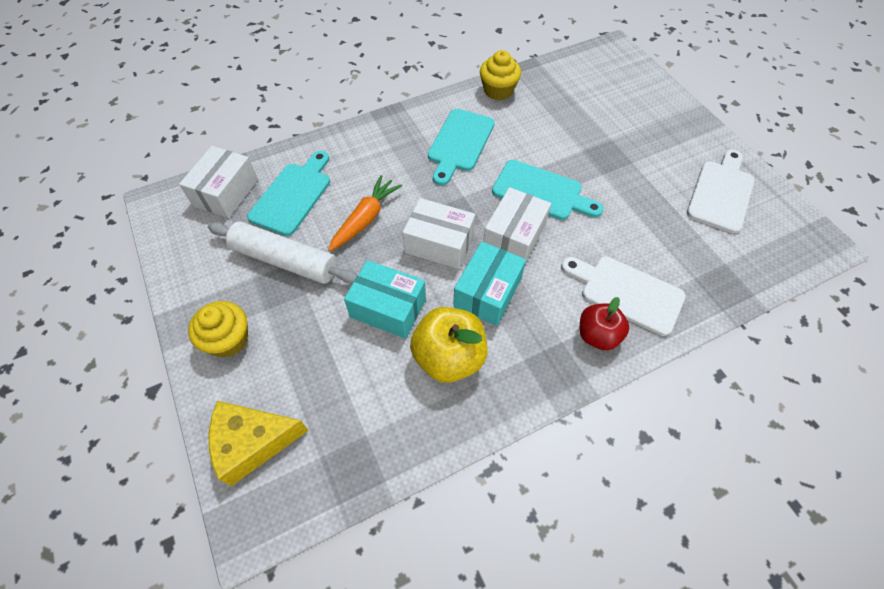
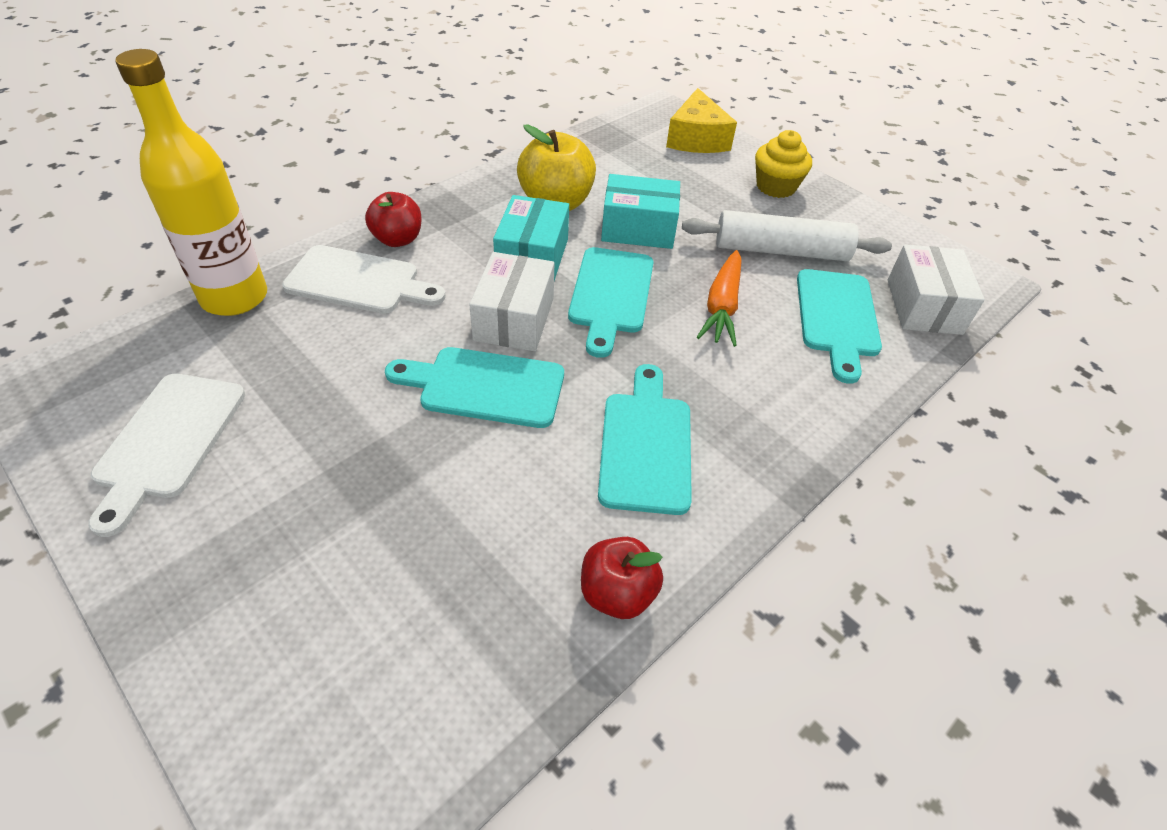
camera: 160 degrees right, 10 degrees down
(252, 442) = (696, 139): yellow cheese -> yellow cheese turned 120 degrees clockwise
(439, 243) = (611, 295): white box -> turquoise cutting board
(498, 90) = (617, 593): yellow cupcake -> red apple
(718, 294) = (234, 297): none -> yellow bottle

